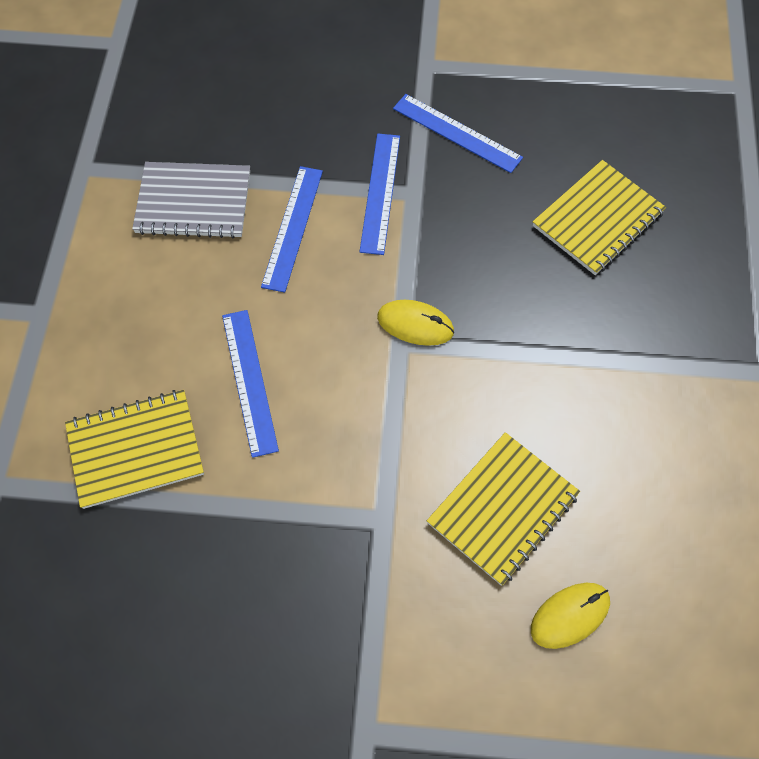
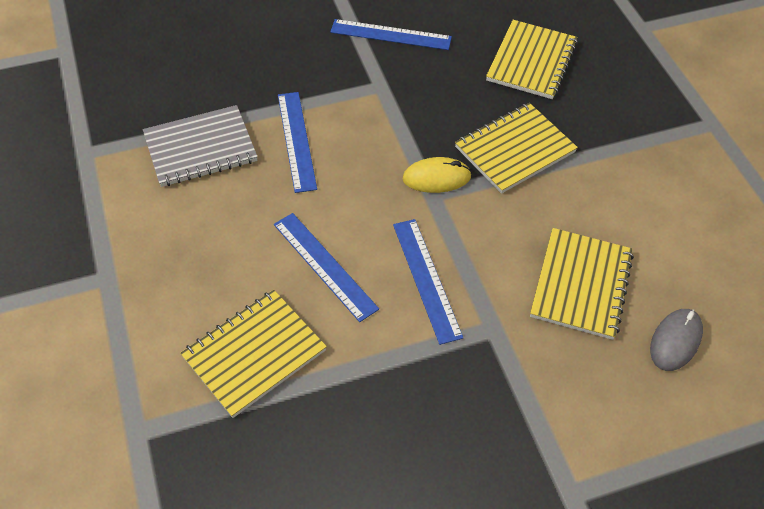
camera: 25 degrees left, 10 degrees down
(380, 192) = (354, 94): blue ruler -> blue ruler (426, 279)
(518, 322) = (514, 149): none -> yellow notebook
(570, 615) = (675, 341): yellow mouse -> grey mouse

